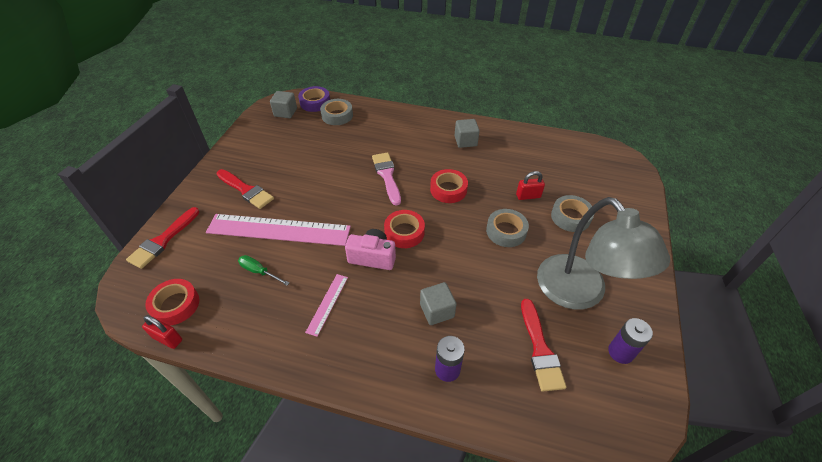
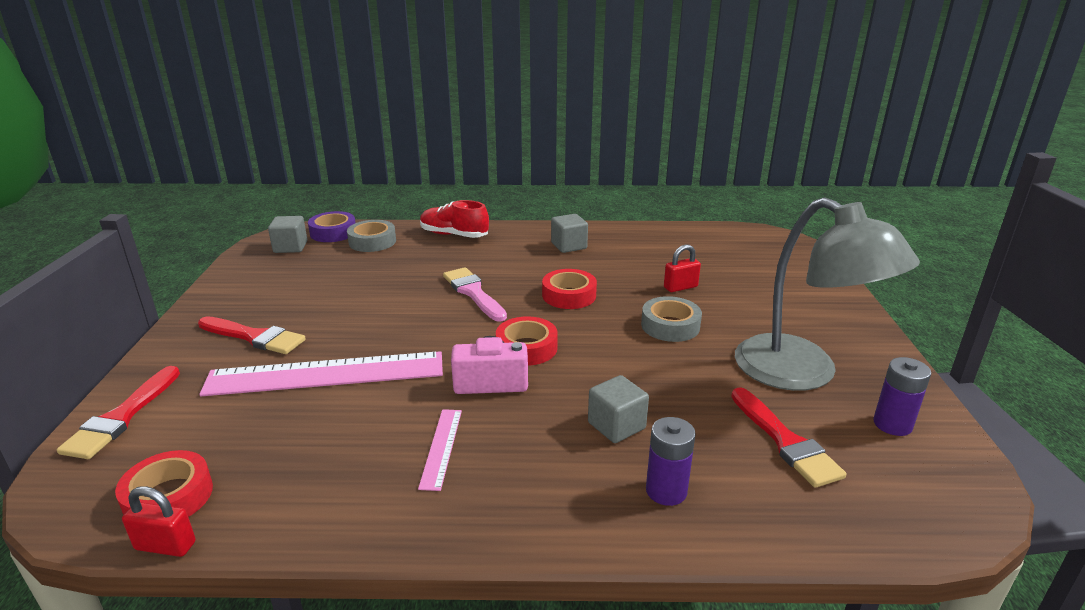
camera: 15 degrees left, 20 degrees down
(259, 271) = (310, 428): green screwdriver -> none
(391, 117) = (454, 235): none -> red shoe
(570, 217) = (747, 300): grey tape -> none

